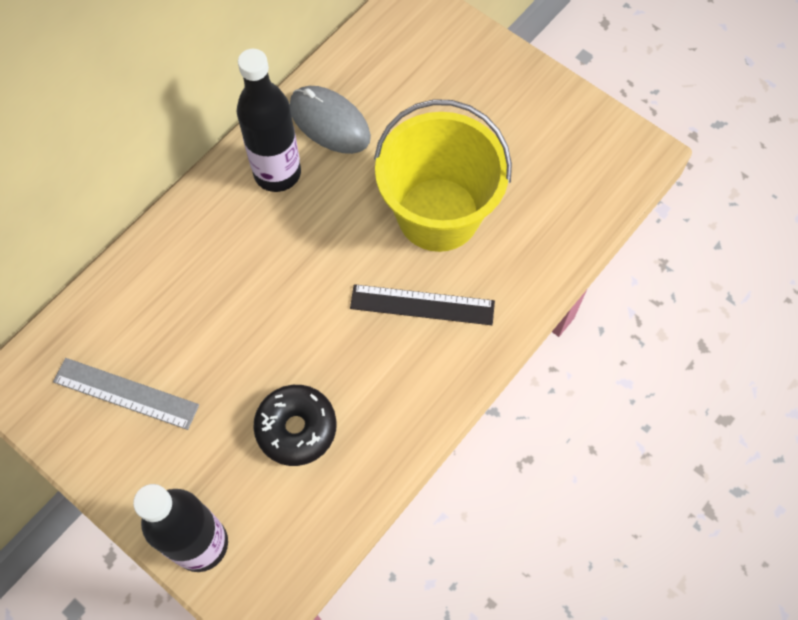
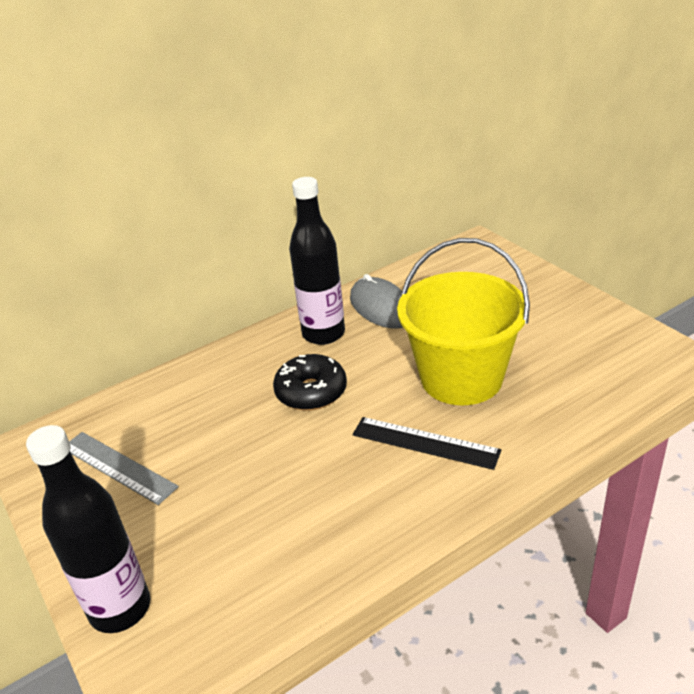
camera: 20 degrees right, 30 degrees down
(296, 428) = (262, 523): black donut -> black donut (311, 392)

